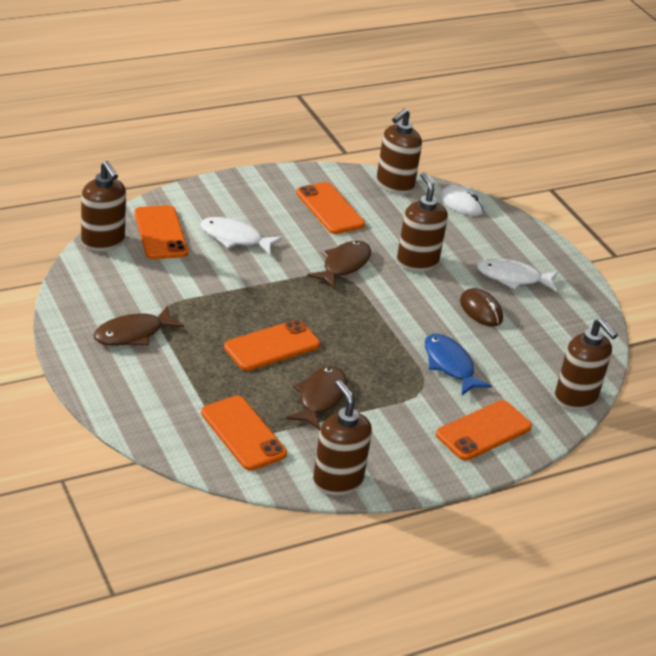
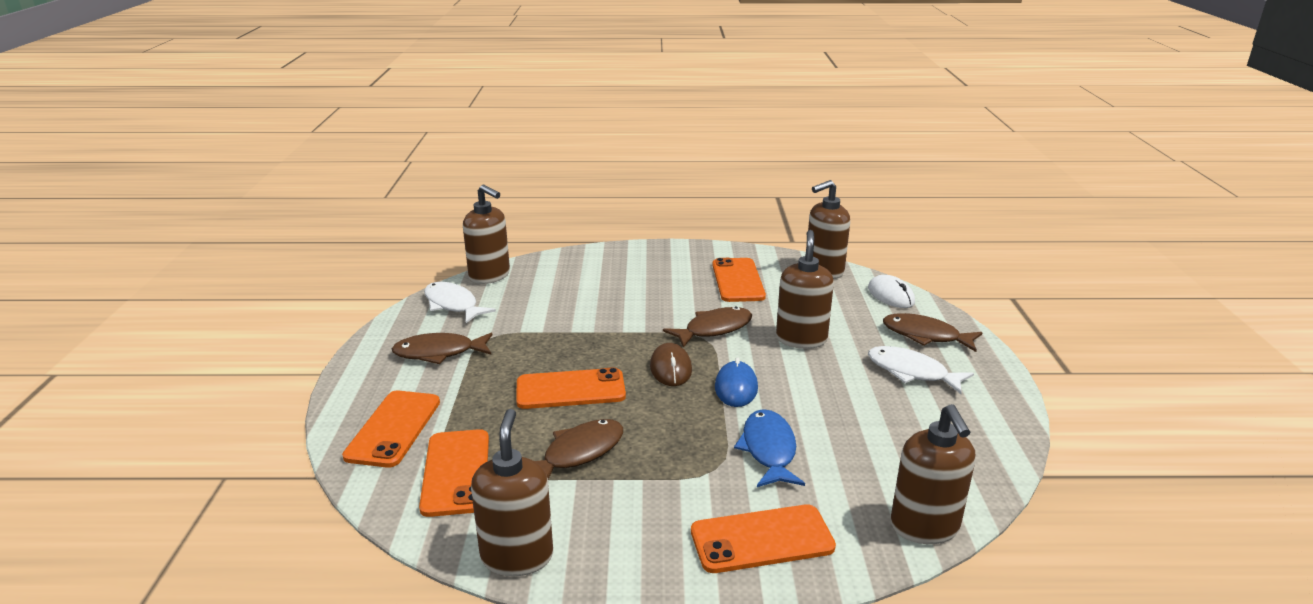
camera: 30 degrees right, 10 degrees down
(103, 242) = (490, 276): brown soap dispenser -> brown soap dispenser turned 45 degrees counterclockwise
(160, 233) = (550, 276): orange phone -> orange phone (393, 429)
(235, 238) = (618, 290): white fish -> white fish (453, 305)
(395, 318) = (736, 387): none -> blue mouse
(481, 310) = (849, 398): brown mouse -> brown mouse (670, 368)
(506, 241) = (925, 336): none -> brown fish

